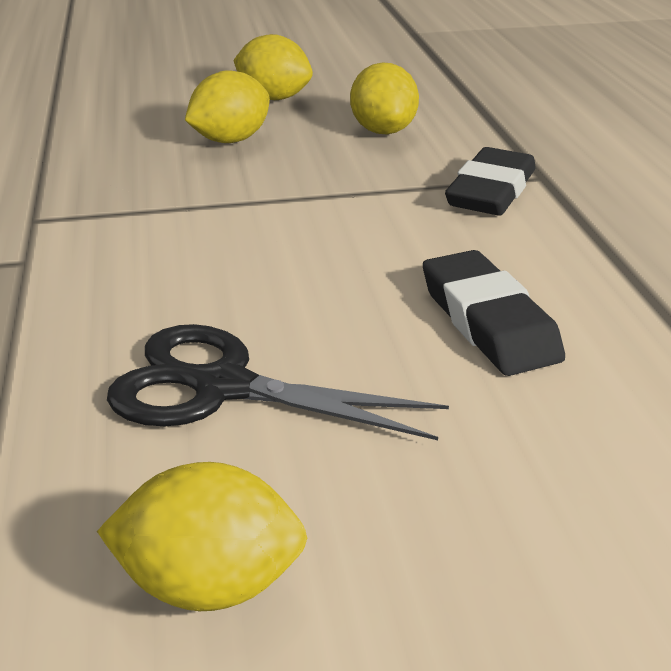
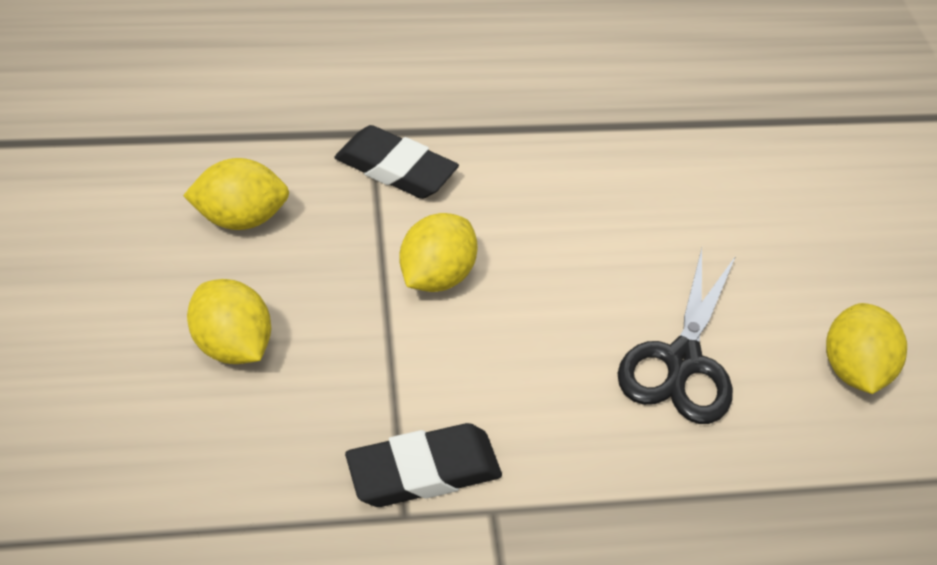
camera: 90 degrees left, 15 degrees up
(274, 98) = (109, 300): yellow lemon -> yellow lemon (436, 276)
(488, 321) = (600, 211): black eraser -> black eraser (423, 471)

